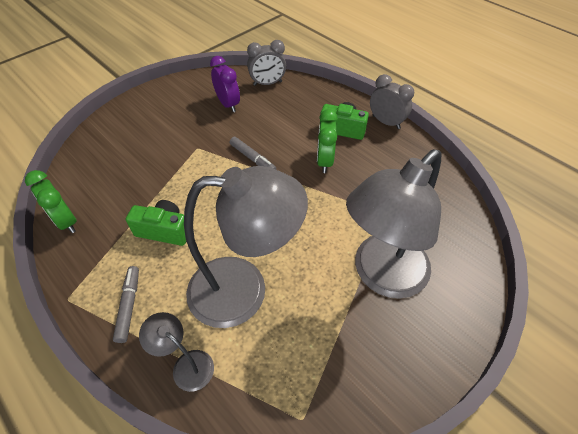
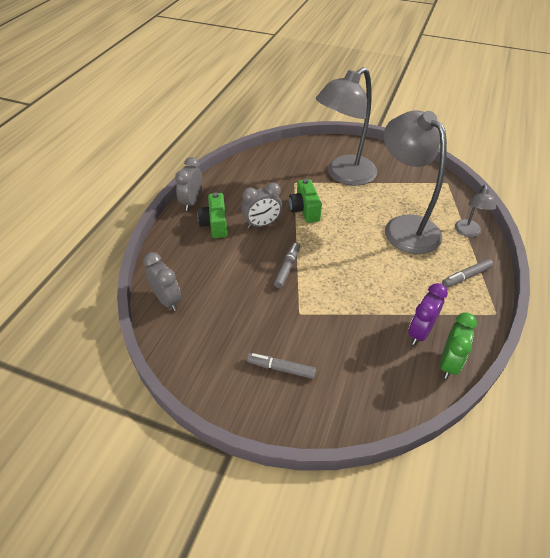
camera: 115 degrees left, 5 degrees down
(159, 121) = (281, 368): none -> grey marker
(164, 231) = (399, 289): green camera -> green camera (305, 210)
(228, 104) = (220, 319): purple clock -> purple clock (420, 332)
(324, 161) = (262, 224): green clock -> grey clock
(381, 275) = (344, 175): grey lamp -> grey lamp turned 120 degrees clockwise

